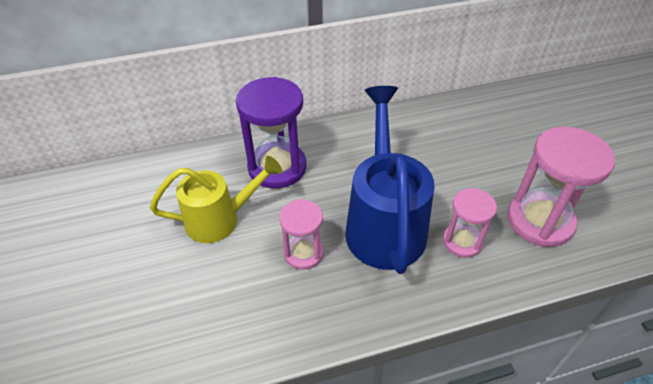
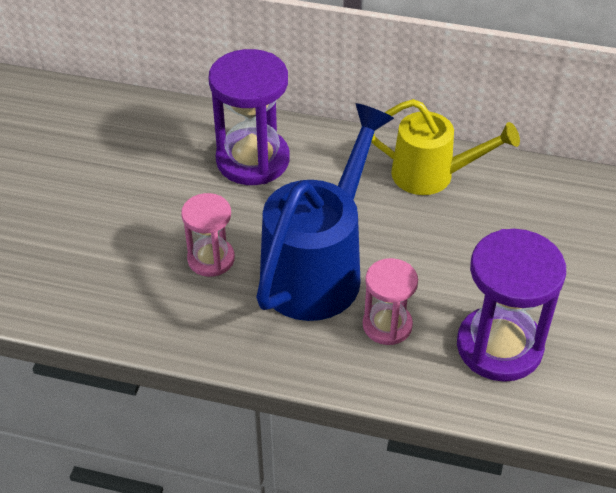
camera: 30 degrees right, 0 degrees up
(220, 219) = (154, 189): yellow watering can -> yellow watering can (432, 175)
(539, 221) = (499, 346): pink hourglass -> purple hourglass

